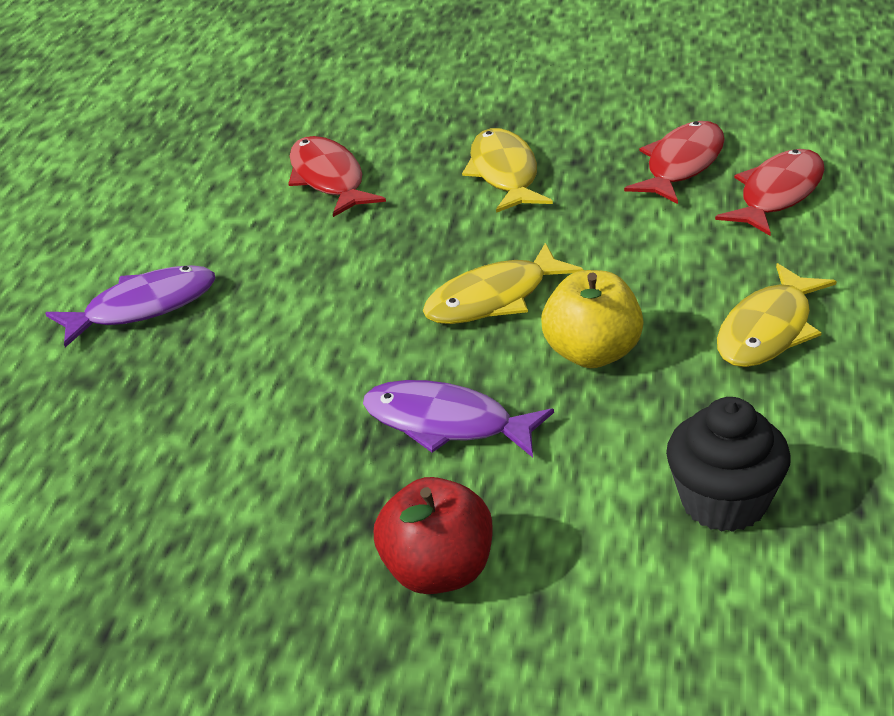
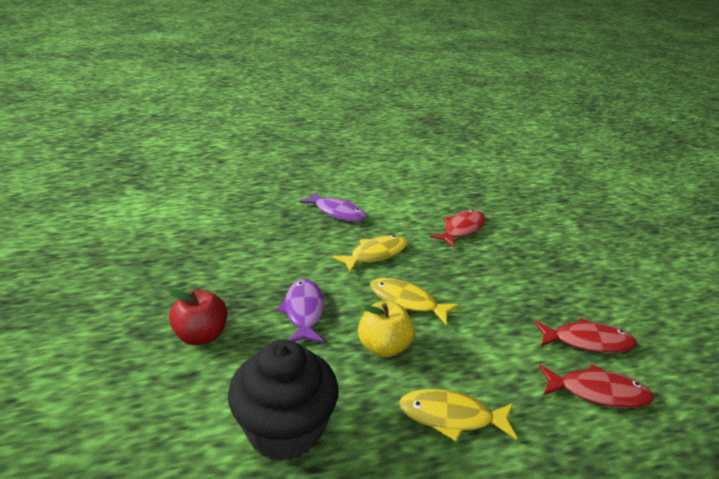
camera: 60 degrees right, 5 degrees down
(504, 174) = (515, 278): yellow fish -> yellow fish (375, 254)
(724, 502) = (285, 429): black cupcake -> black cupcake, size x1.50

